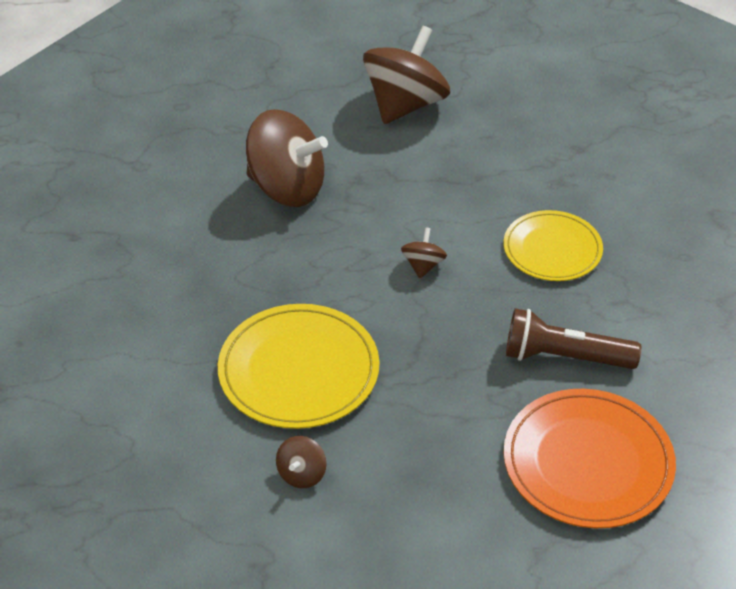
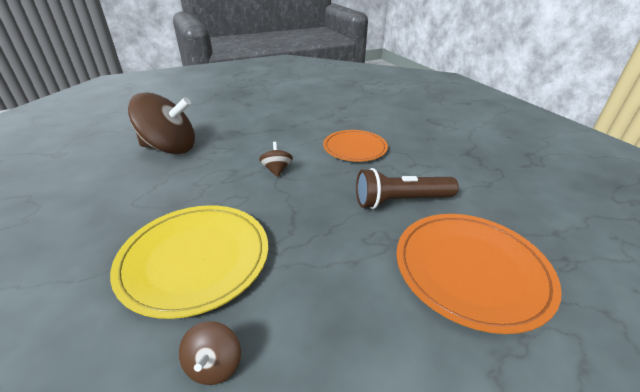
camera: 20 degrees left, 10 degrees down
(405, 104) = (238, 105): brown spinning top -> none
(552, 249) = (355, 148): yellow plate -> orange plate

